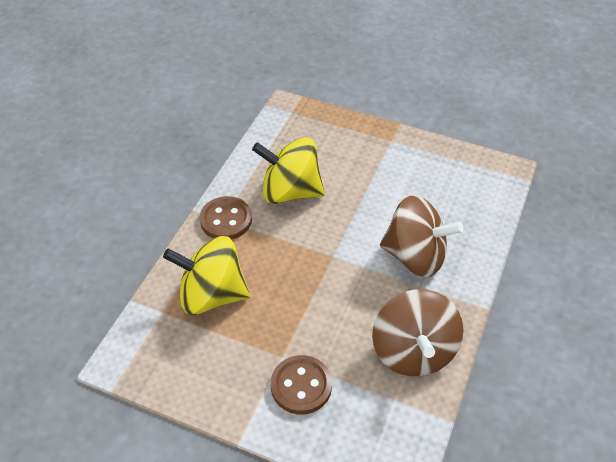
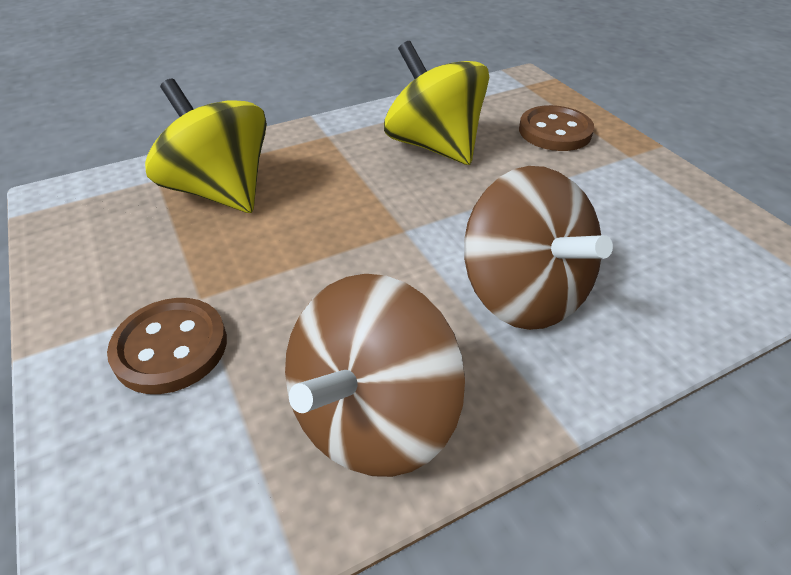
camera: 40 degrees right, 5 degrees down
(226, 220) = (330, 137): brown button -> brown button (555, 131)

